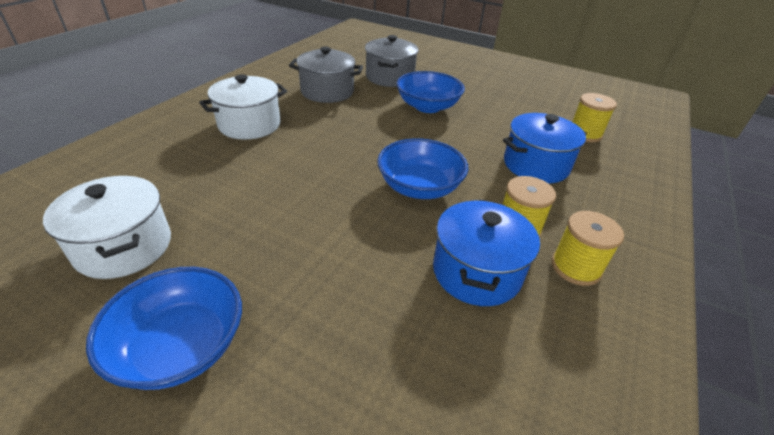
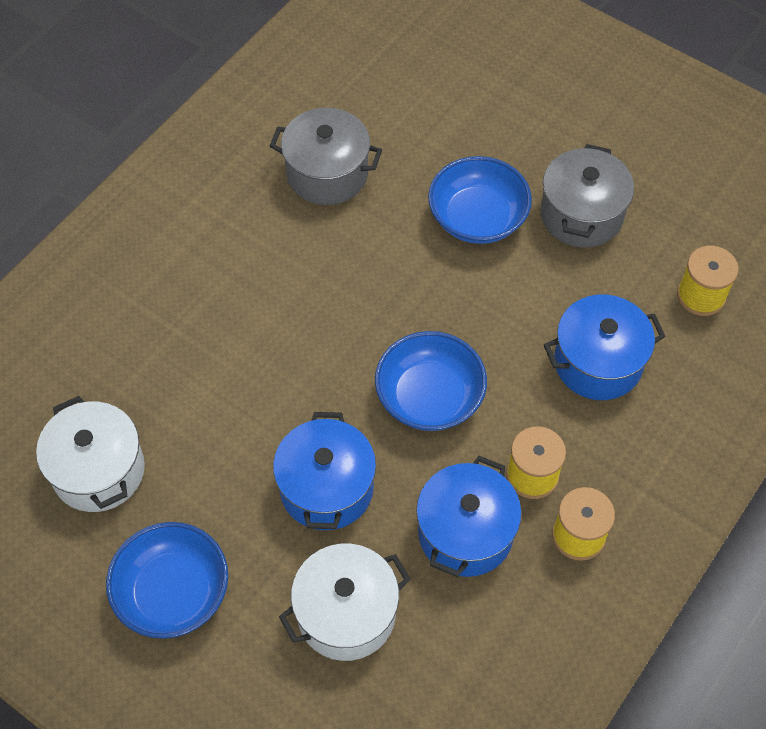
camera: 10 degrees right, 20 degrees up
(249, 125) = (215, 257): white pot -> white pot (346, 613)
(343, 247) = (326, 488): none -> blue pot
(390, 77) = (432, 131): grey pot -> grey pot (581, 215)

